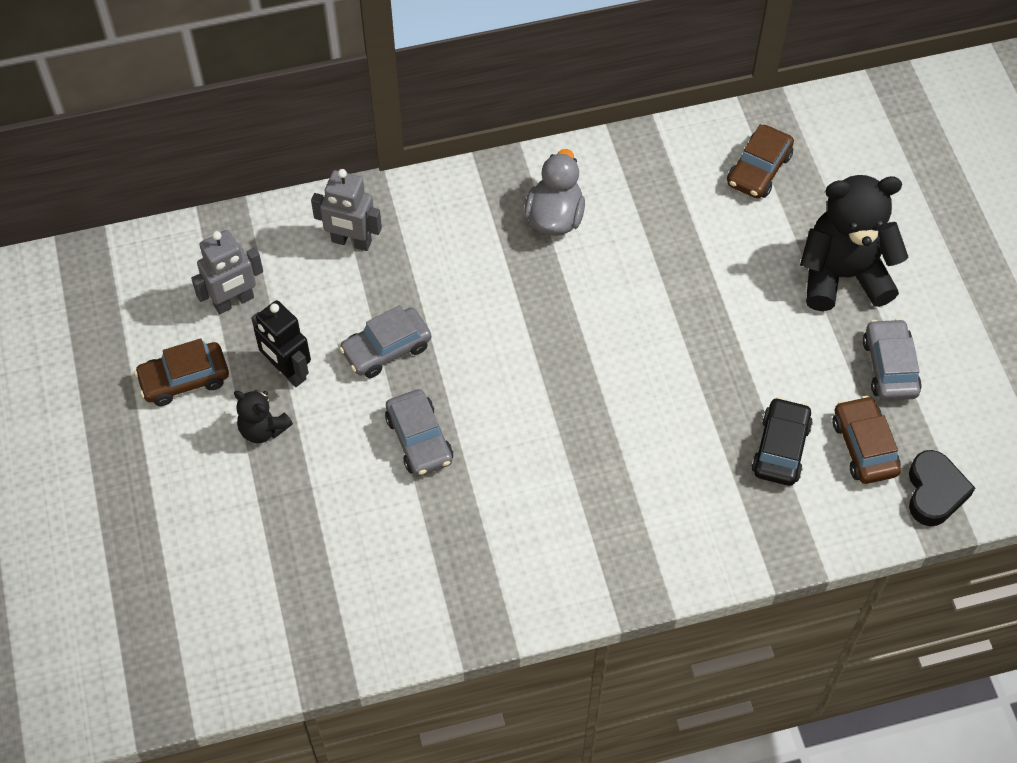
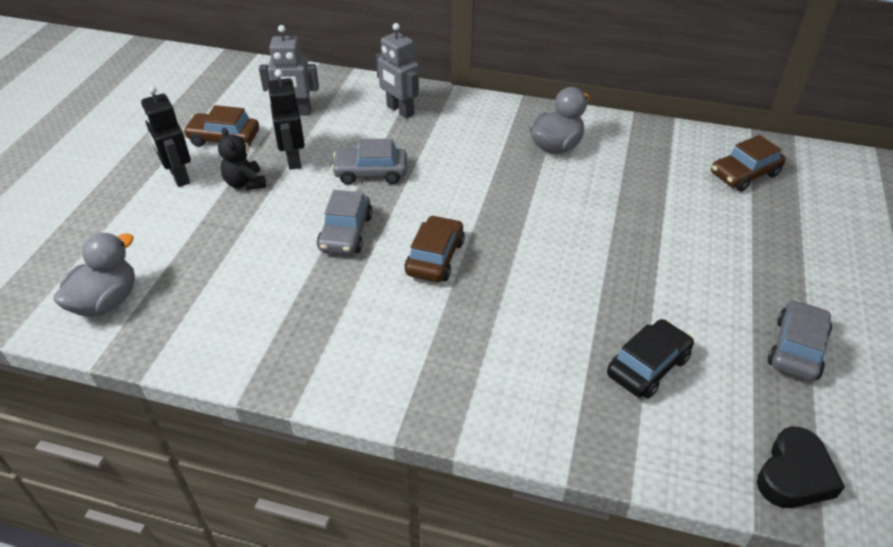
camera: 30 degrees right, 15 degrees down
(181, 456) = (179, 176): none -> black robot
(250, 638) = (106, 301): none -> grey duck
(843, 275) = (784, 265): black teddy bear -> none
(864, 447) = (735, 401): brown car -> brown car (435, 257)

